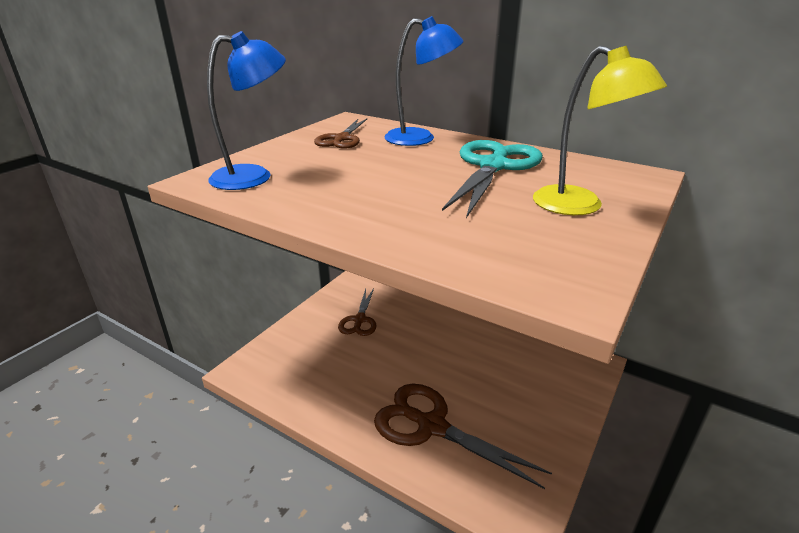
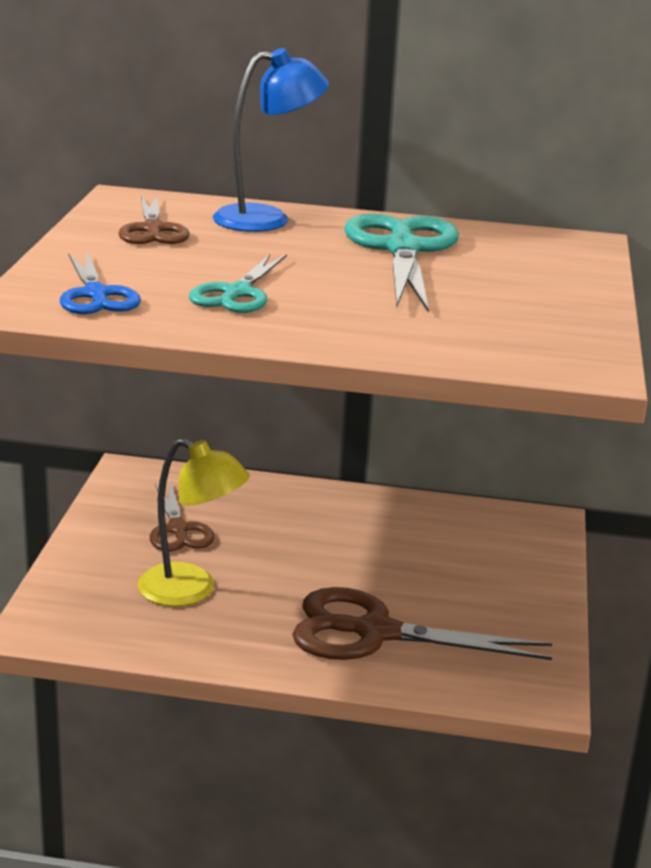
camera: 25 degrees left, 5 degrees down
(254, 176) = (95, 295): blue lamp -> blue scissors
(344, 185) = (237, 293): none -> turquoise scissors
(579, 206) = (539, 286): yellow lamp -> yellow lamp (191, 590)

